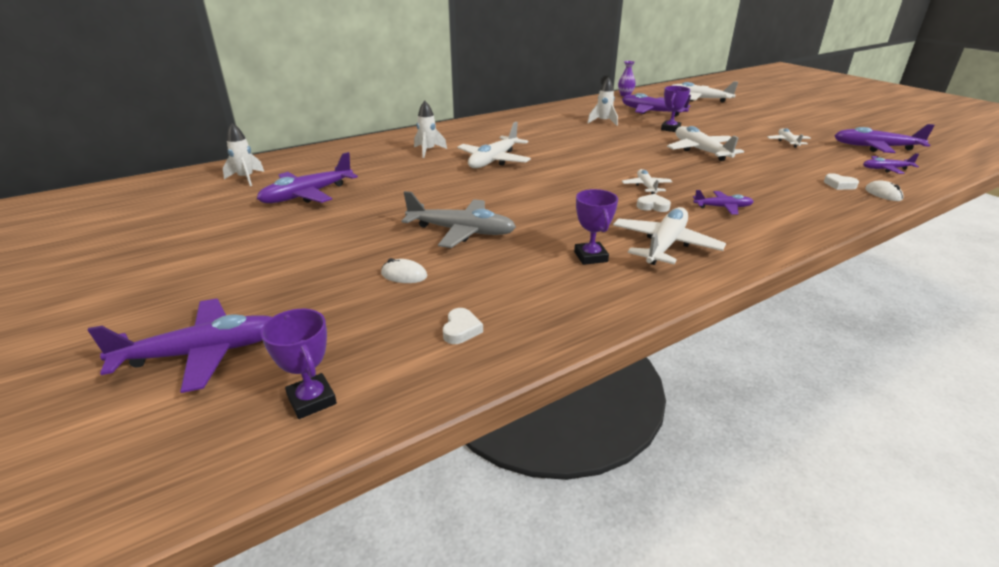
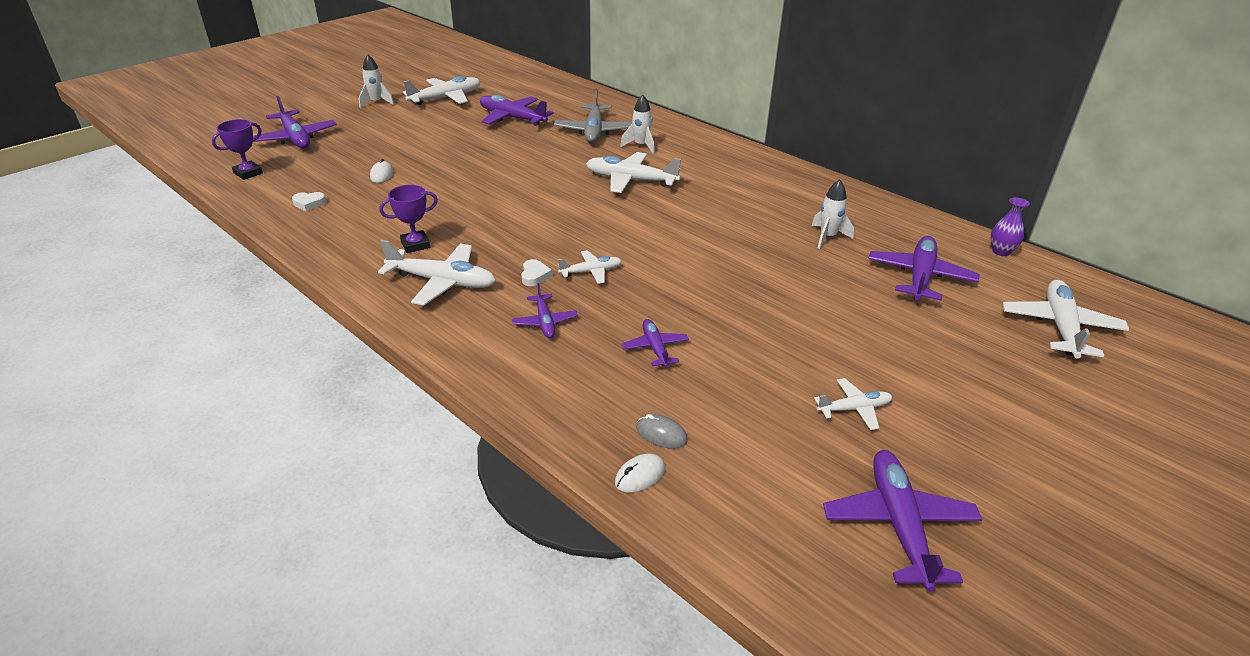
camera: 75 degrees right, 5 degrees up
(246, 178) = (538, 91): white rocket -> white rocket (376, 102)
(461, 231) = (456, 185): grey plane -> grey plane (594, 131)
(670, 129) = (838, 292): purple trophy -> none
(701, 151) = (747, 315): white plane -> white plane (446, 98)
(839, 185) = (661, 434): white heart -> grey mouse
(886, 169) = (767, 508): purple plane -> purple plane (655, 348)

